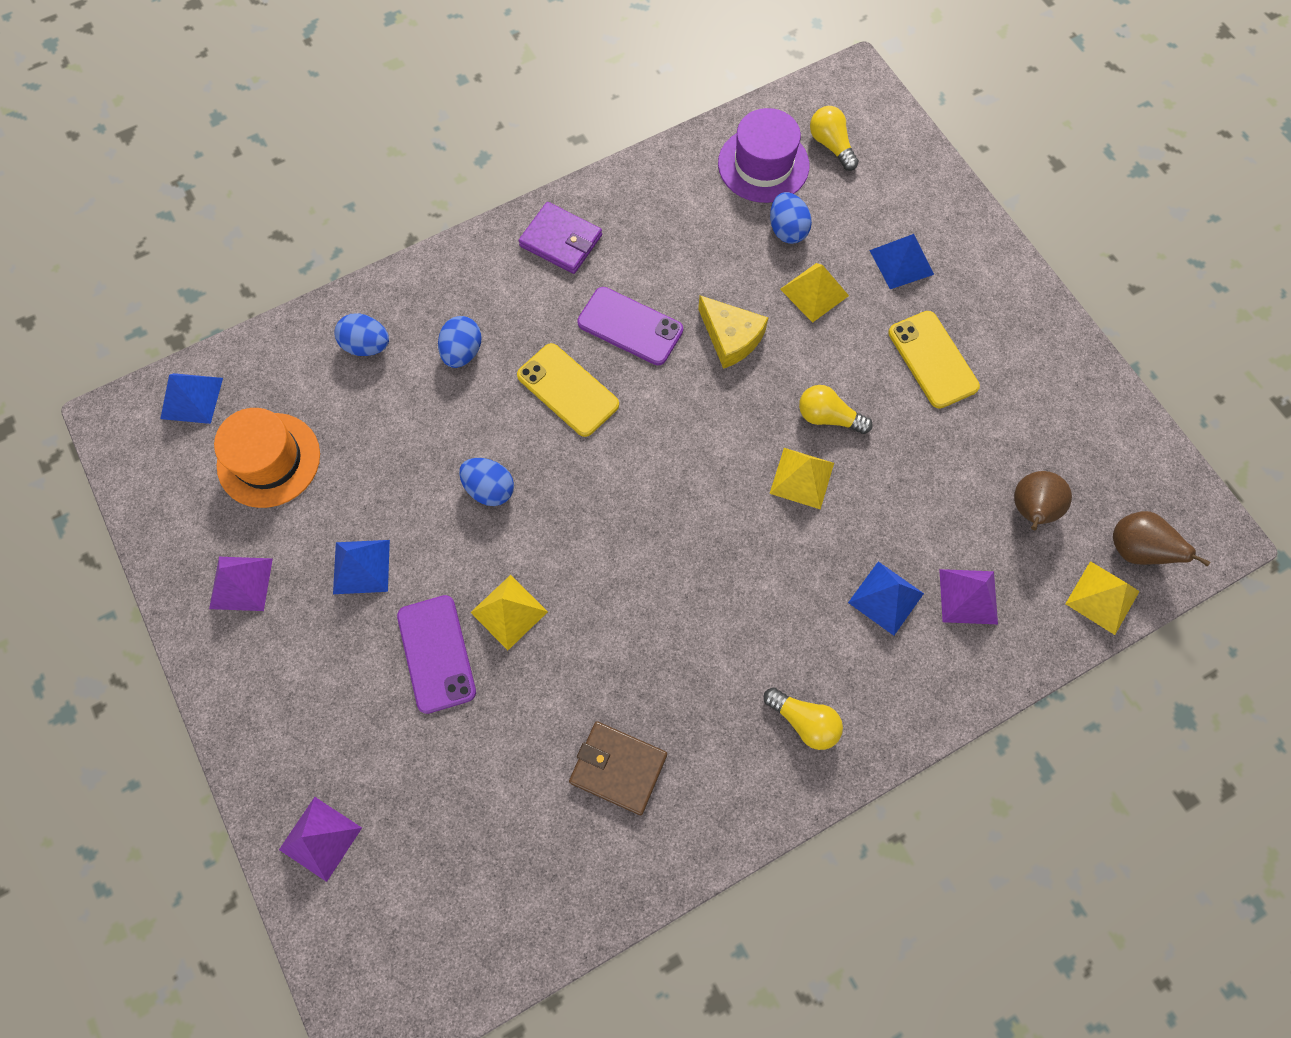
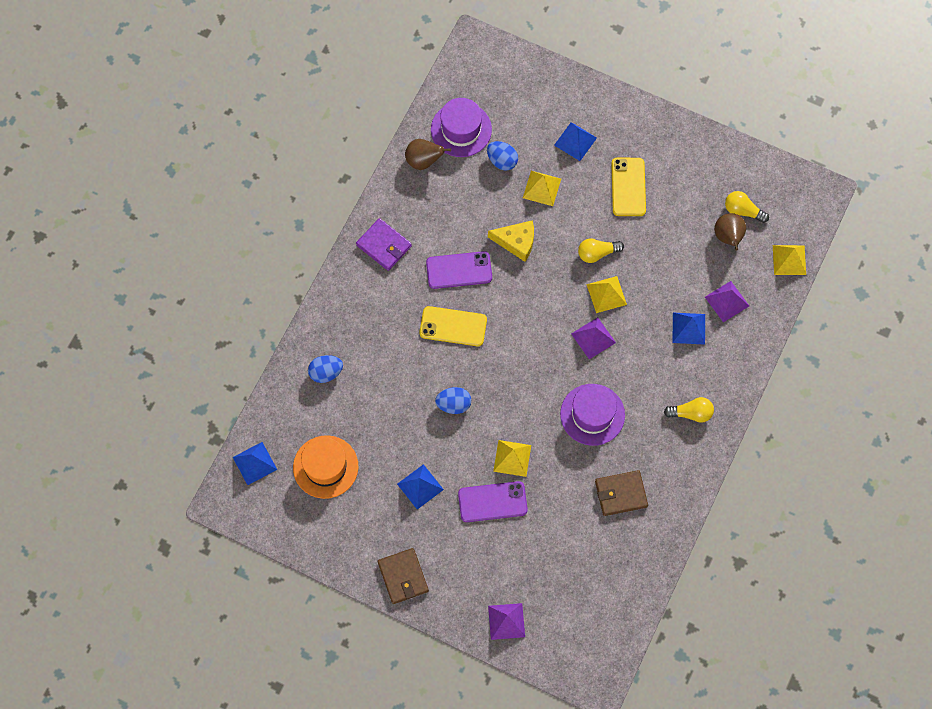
camera: 35 degrees left, 0 degrees up
(241, 583) = (365, 536): purple pyramid -> purple pyramid (593, 338)
(241, 672) = (403, 577): none -> brown wallet
(436, 654) = (492, 502): purple phone -> purple phone turned 45 degrees counterclockwise
(462, 352) = (380, 342): blue egg -> none
(561, 241) = (384, 245): purple wallet -> purple wallet turned 45 degrees clockwise
(662, 627) = (592, 414): none -> purple hat
(831, 145) = (490, 94): yellow light bulb -> yellow light bulb (742, 211)
(932, 359) = (628, 187): yellow phone -> yellow phone turned 60 degrees clockwise
(1135, 549) = (790, 225): brown pear -> brown pear (423, 161)

